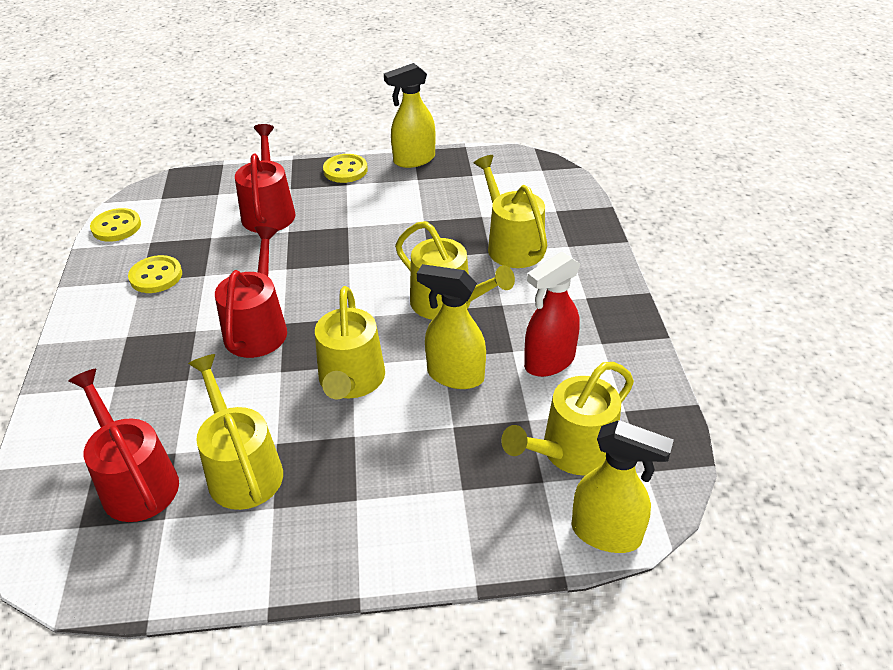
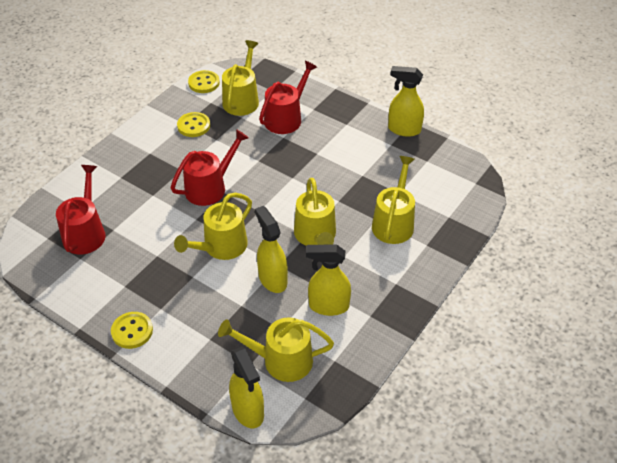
camera: 40 degrees right, 5 degrees up
(242, 469) = (130, 258): yellow watering can -> yellow watering can (242, 100)
(345, 170) = (356, 114): yellow button -> yellow button (132, 331)
(549, 362) = (328, 306): red spray bottle -> yellow spray bottle

